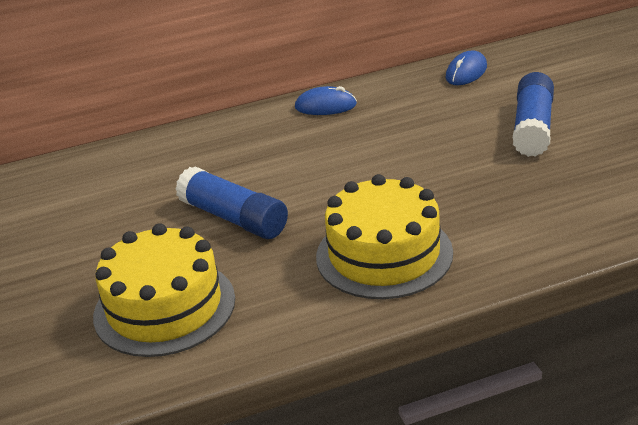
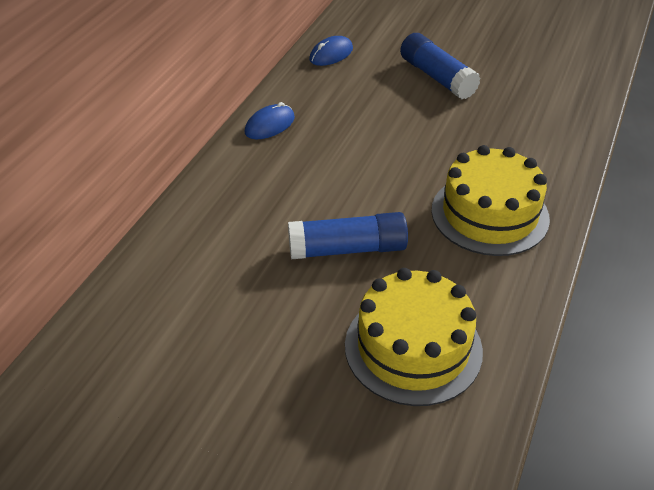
camera: 50 degrees left, 10 degrees up
(466, 72) = (331, 54): blue mouse -> blue mouse turned 60 degrees clockwise

